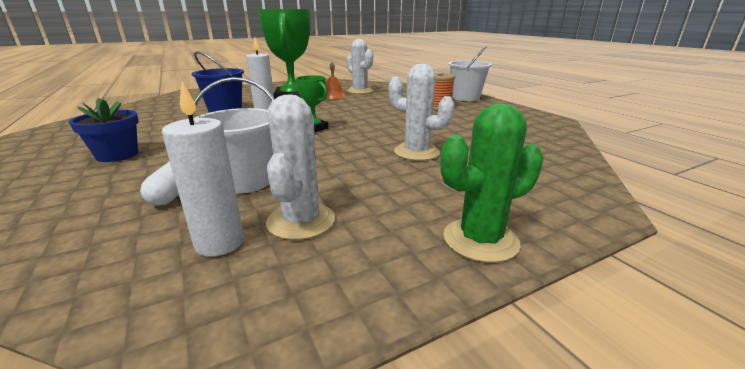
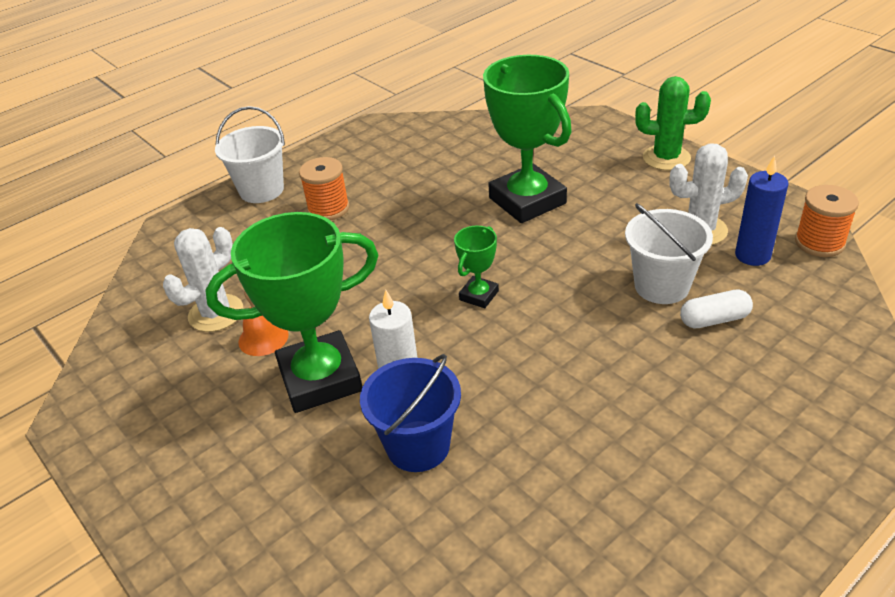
camera: 100 degrees left, 15 degrees up
(117, 155) = (672, 438): blue flower pot -> none
(164, 319) = (819, 243): none -> orange spool
(220, 243) = (752, 255): white candle -> blue candle
(416, 152) = (527, 201): white cactus -> green trophy
(480, 240) = (666, 158): green cactus -> green cactus turned 45 degrees counterclockwise

